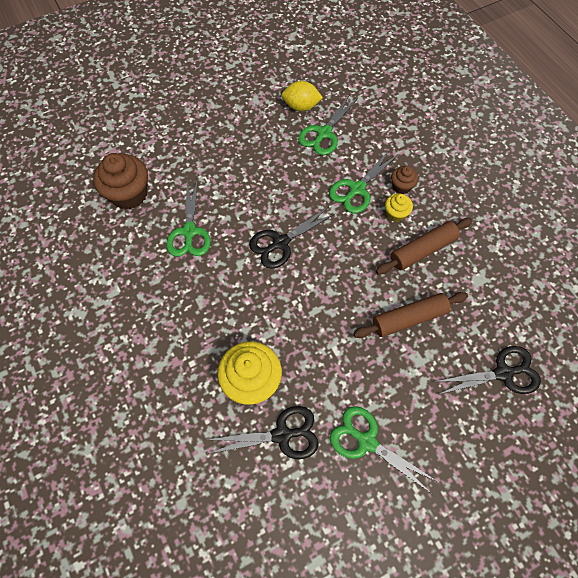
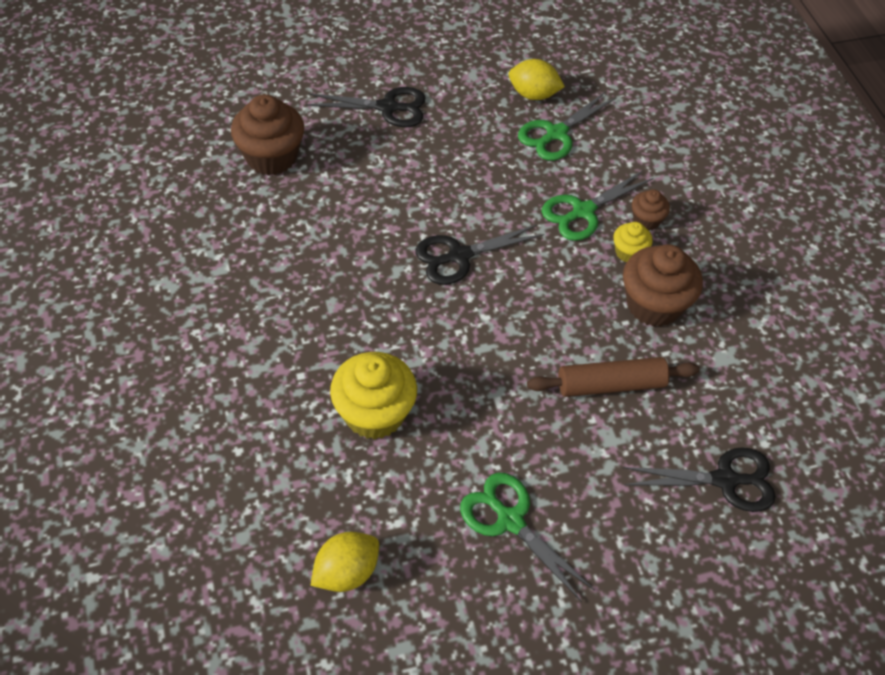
camera: 10 degrees right, 10 degrees down
(189, 232) = (339, 218): green scissors -> none
(262, 512) = (346, 572): none -> yellow lemon
(282, 435) = (397, 486): black scissors -> black scissors (387, 107)
(422, 250) = (653, 305): brown rolling pin -> brown cupcake

